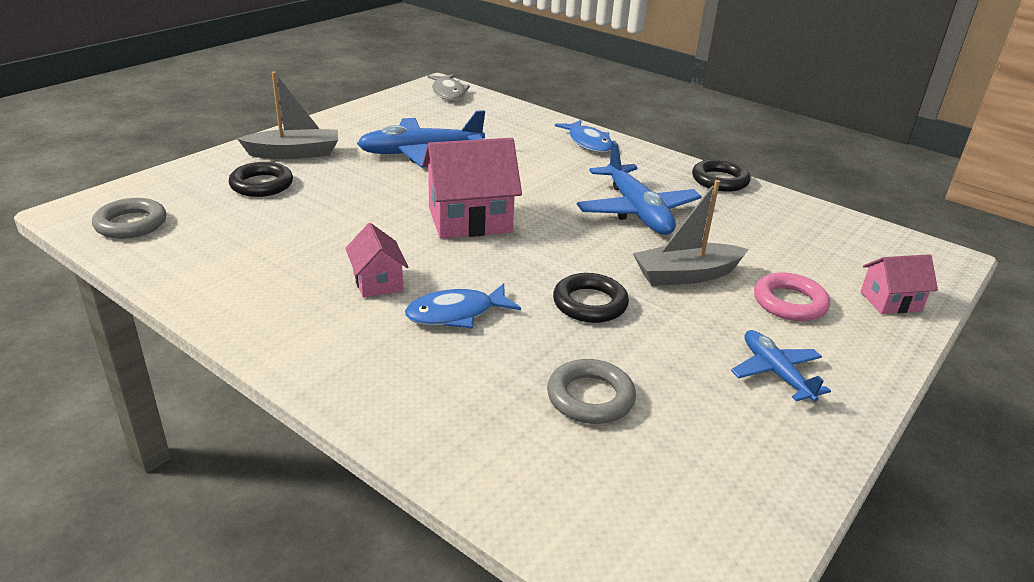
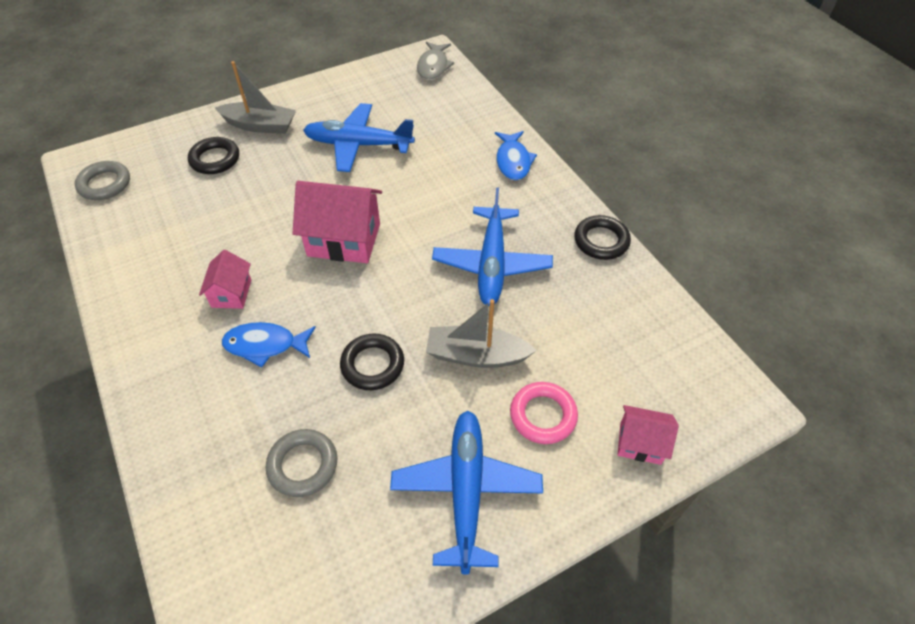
camera: 25 degrees right, 20 degrees up
(775, 372) = (466, 490): blue plane -> blue plane, size x1.71

